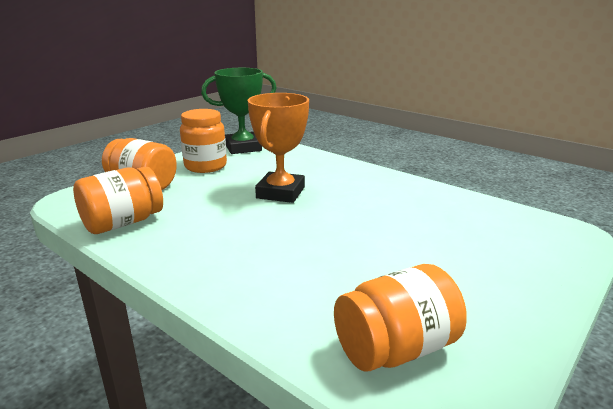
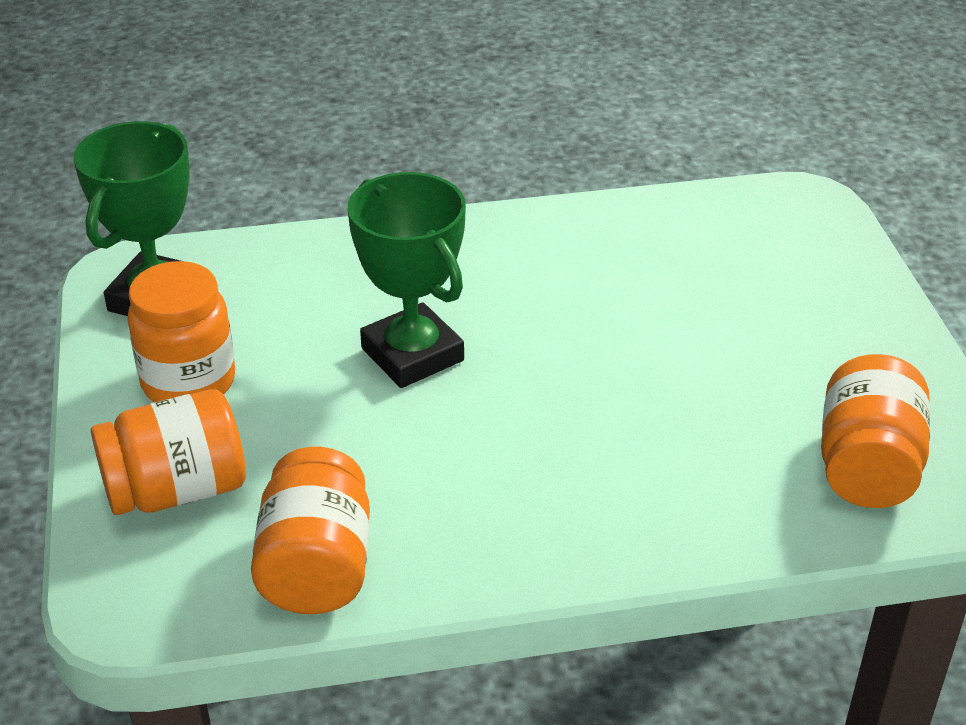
camera: 50 degrees left, 15 degrees up
(280, 193) = (412, 354): orange trophy -> green trophy

